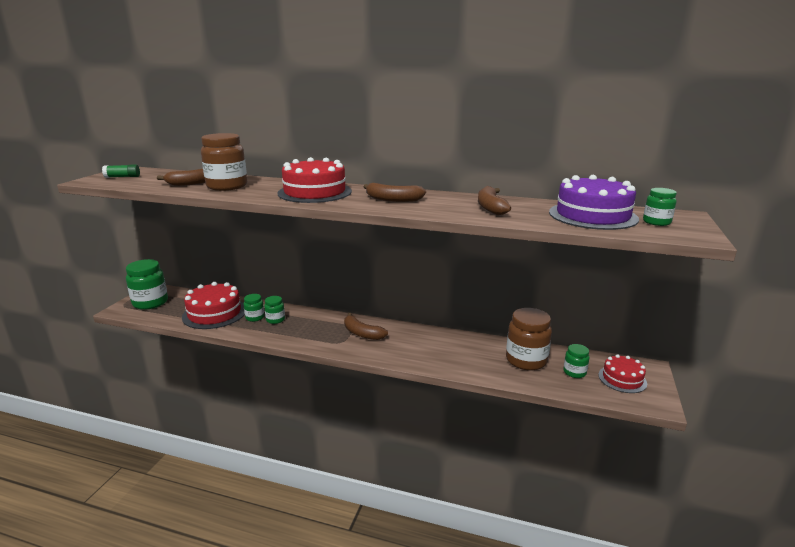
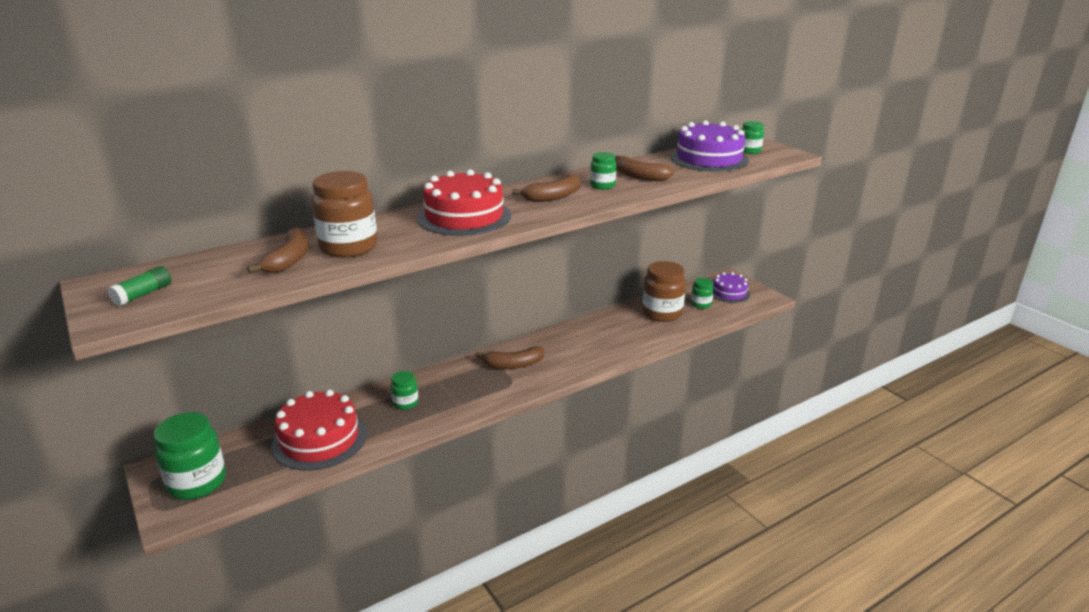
camera: 50 degrees left, 5 degrees up
(255, 317) = (378, 414): green jar -> green jar (602, 185)
(622, 379) = (729, 293): red cake -> purple cake

